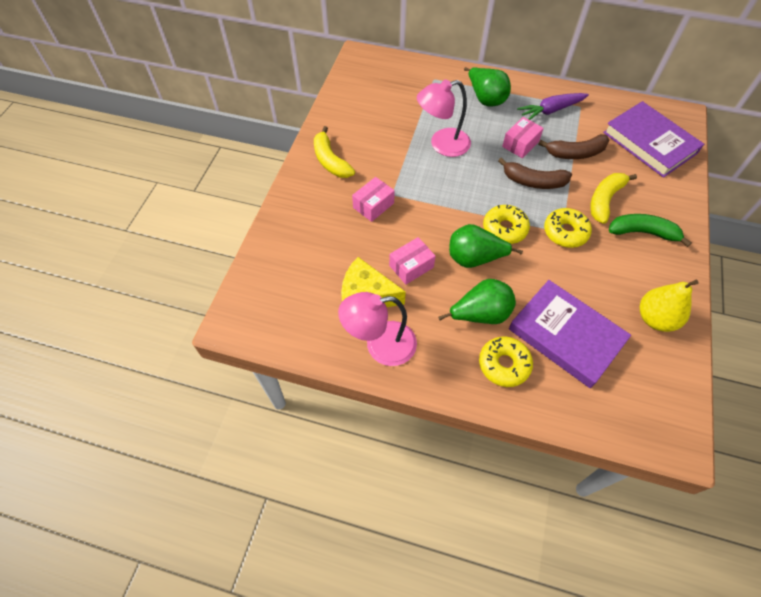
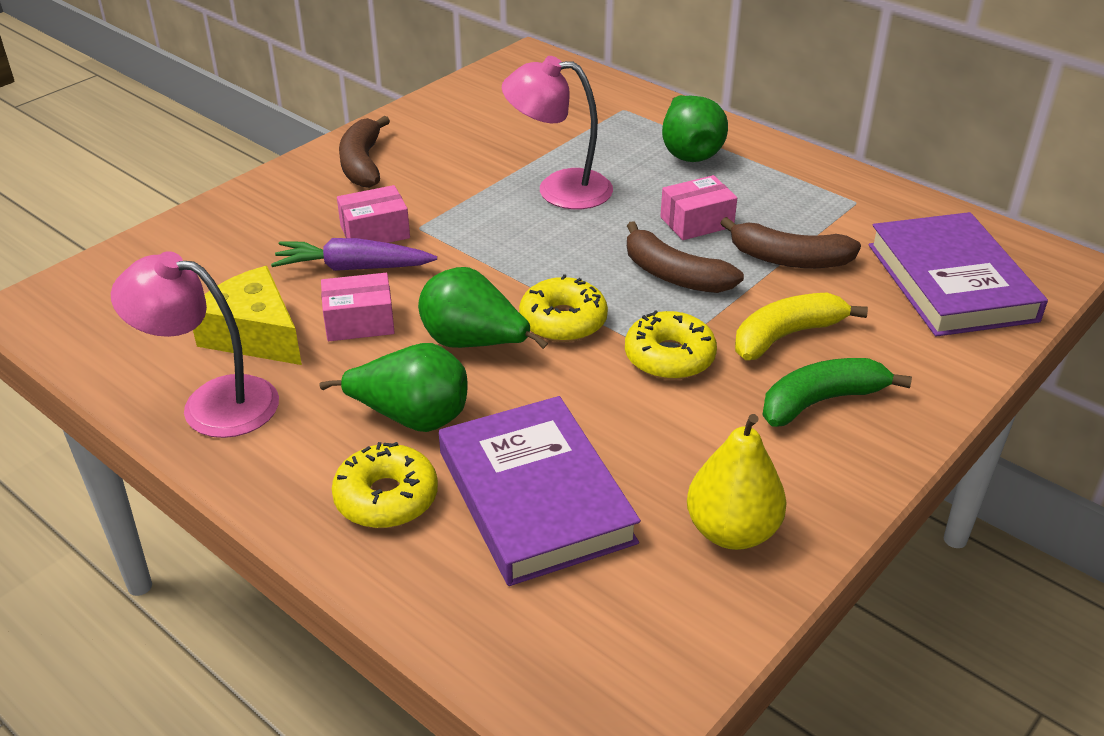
camera: 25 degrees right, 20 degrees down
(330, 161) = (362, 164): yellow banana -> brown banana
(551, 110) = (795, 194): purple carrot -> purple carrot (353, 268)
(643, 232) = (821, 401): green banana -> green banana turned 60 degrees counterclockwise

